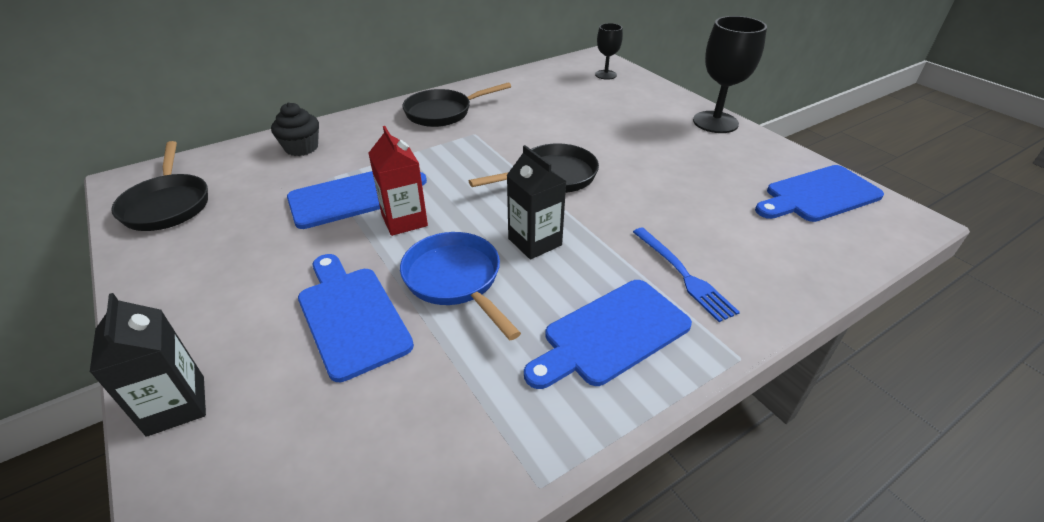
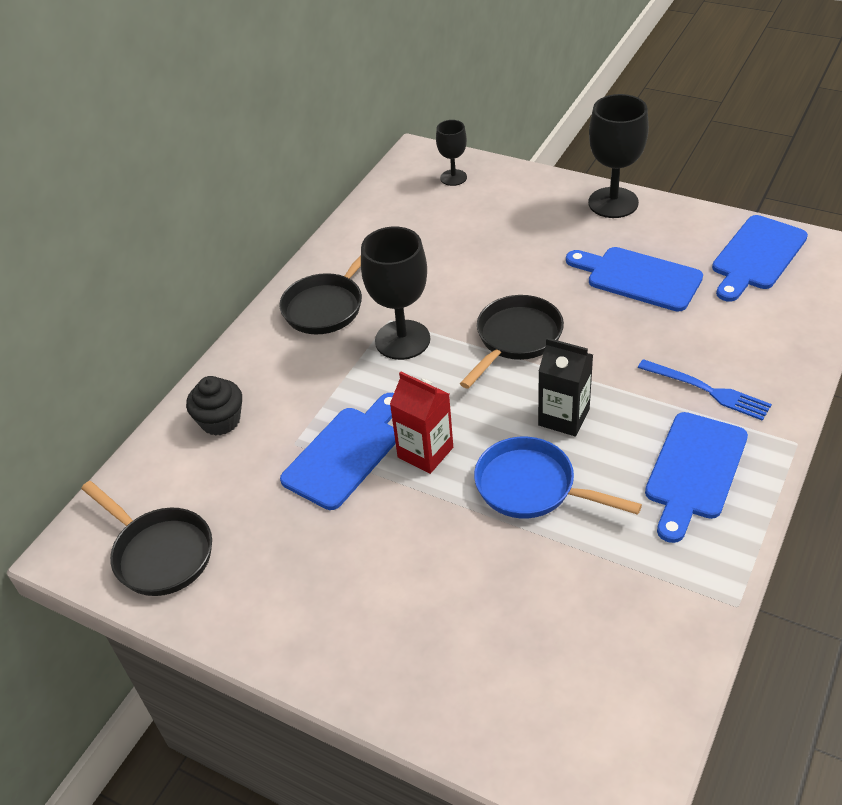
camera: 25 degrees left, 5 degrees up
(176, 405) = (420, 704): black carton -> none
(351, 316) = (478, 563): blue cutting board -> blue cutting board (638, 278)
(469, 147) = (402, 340): none -> black goblet

